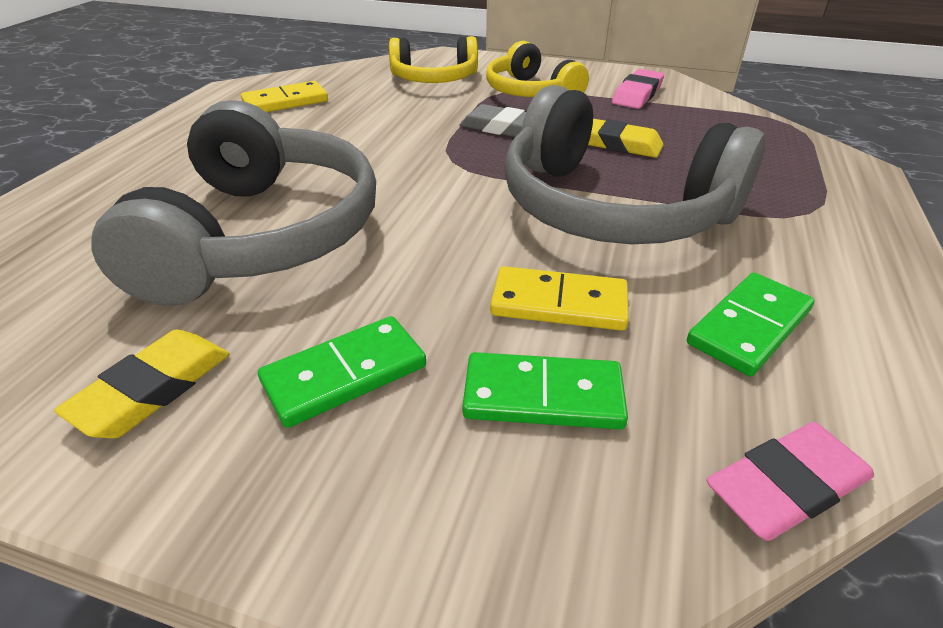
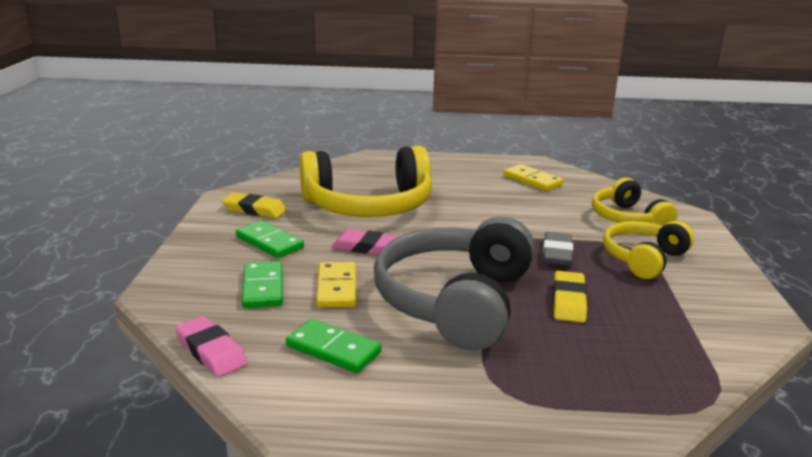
camera: 75 degrees right, 15 degrees down
(260, 236) = (368, 206): grey headphones -> yellow headphones
(637, 94) = (698, 310): pink eraser -> pink eraser (366, 247)

